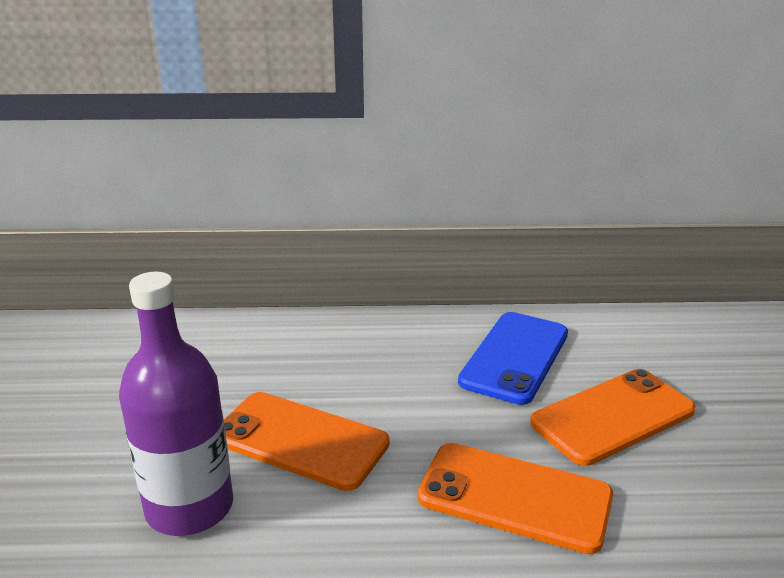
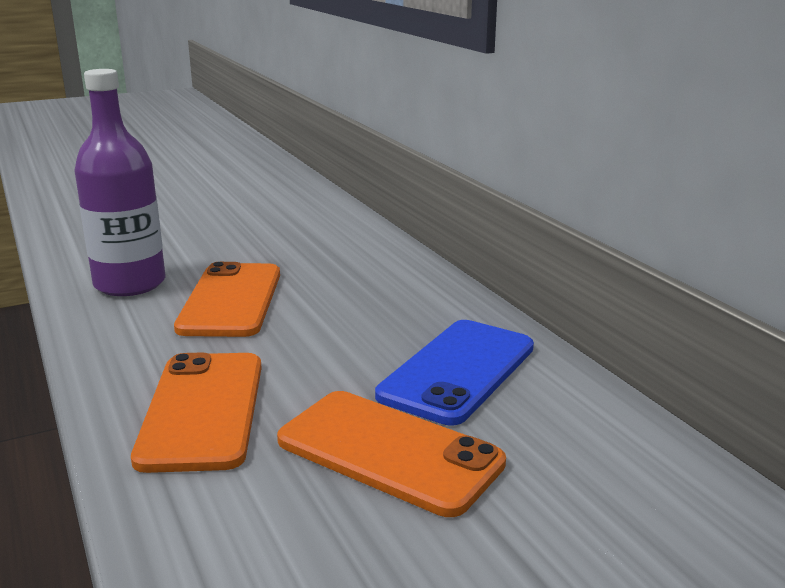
camera: 65 degrees right, 5 degrees down
(515, 357) = (458, 371): blue phone -> blue phone turned 60 degrees counterclockwise

